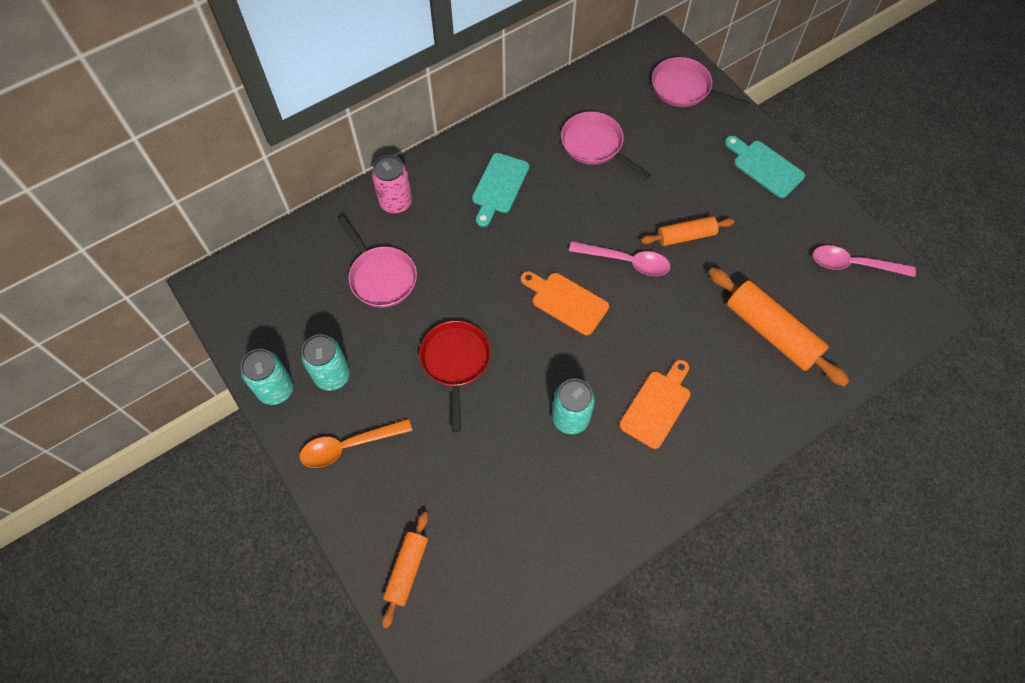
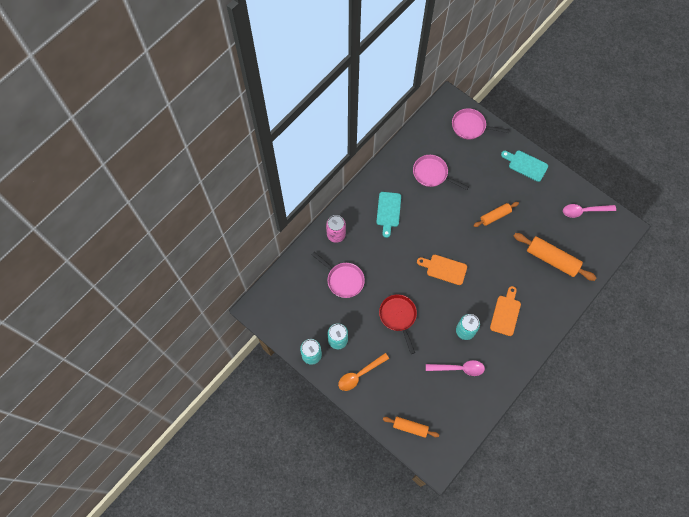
camera: 15 degrees left, 5 degrees up
(407, 570) = (410, 427): orange rolling pin -> orange rolling pin turned 75 degrees counterclockwise
(626, 261) = (468, 238): pink spoon -> pink spoon (459, 368)

